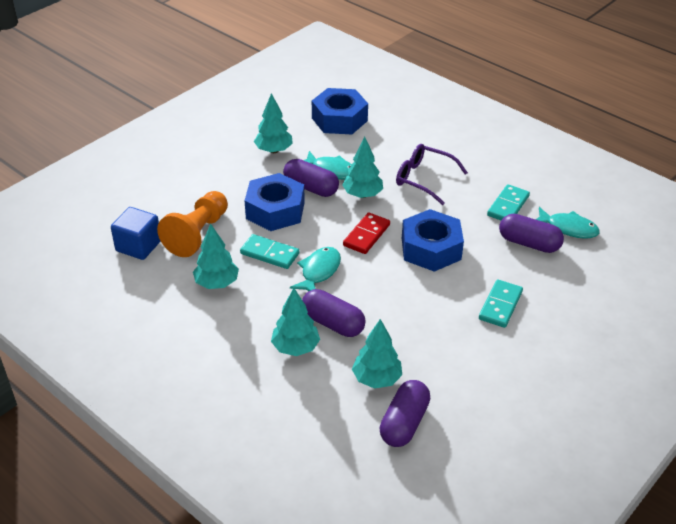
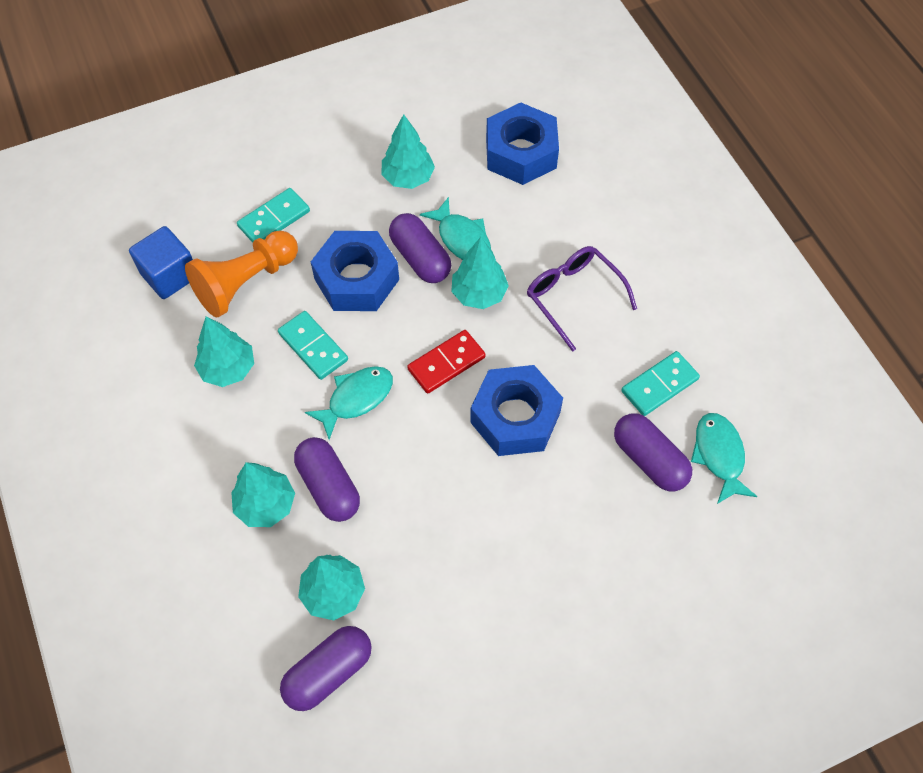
camera: 25 degrees right, 20 degrees up
(500, 305) = (550, 545): turquoise domino -> turquoise domino (274, 219)
(568, 228) = (719, 455): turquoise fish -> turquoise fish turned 150 degrees counterclockwise

